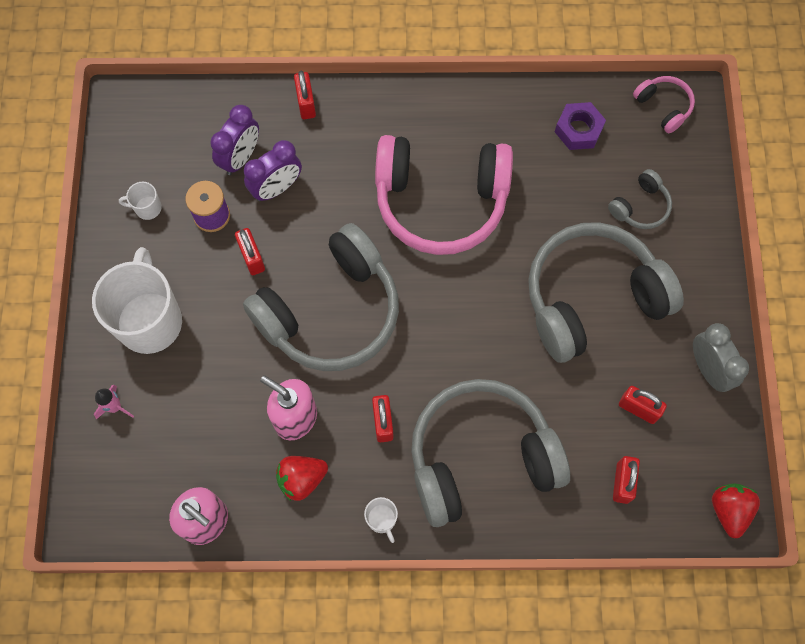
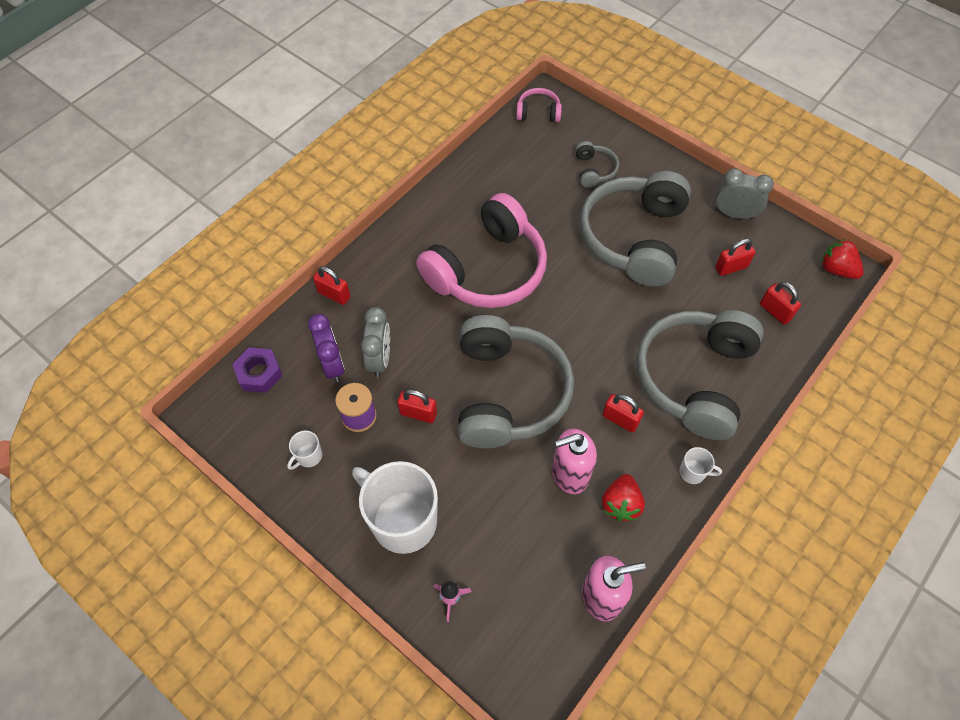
camera: 50 degrees left, 10 degrees down
(276, 188) = (380, 359): purple clock -> grey clock
(578, 130) = (511, 163): purple nut -> purple nut (259, 373)

